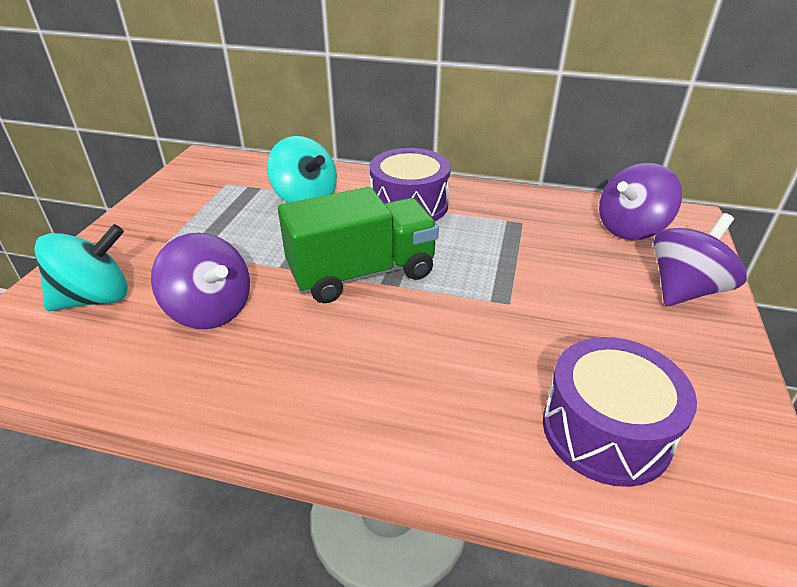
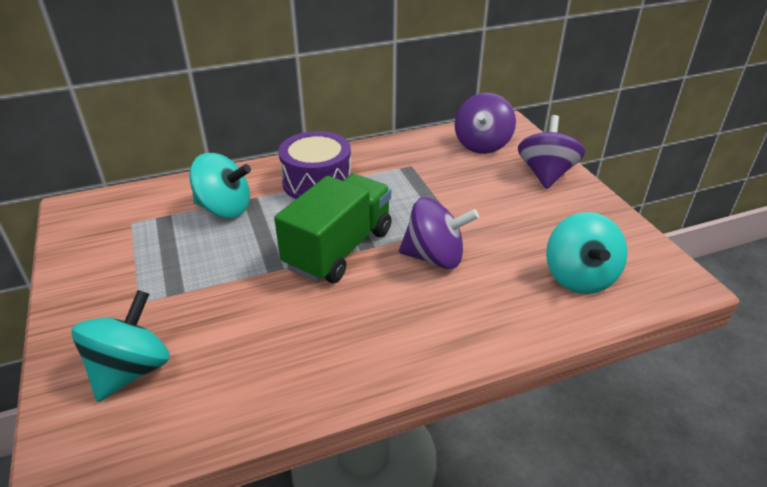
camera: 35 degrees left, 0 degrees up
(210, 310) = (251, 329): purple spinning top -> purple spinning top (434, 257)
(606, 430) = (579, 277): purple drum -> turquoise spinning top

